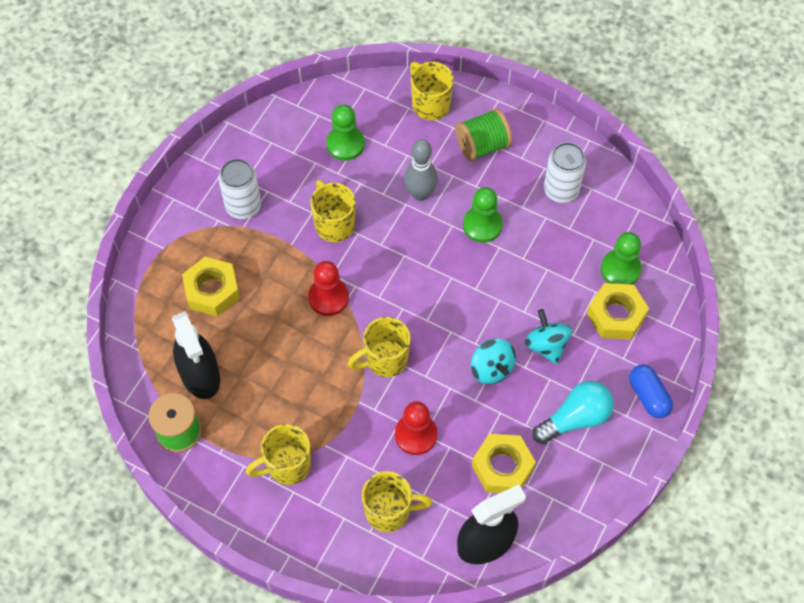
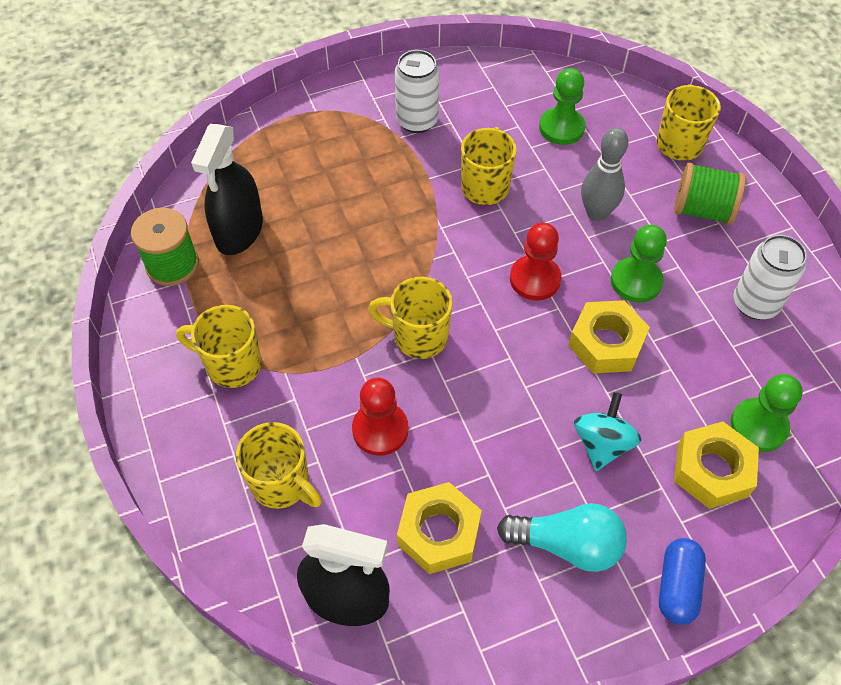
camera: 40 degrees right, 5 degrees down
(212, 291) = (320, 170): yellow nut -> yellow nut (606, 343)
(328, 297) = (418, 245): red pawn -> red pawn (535, 279)
(491, 369) = (519, 424): turquoise spinning top -> none

